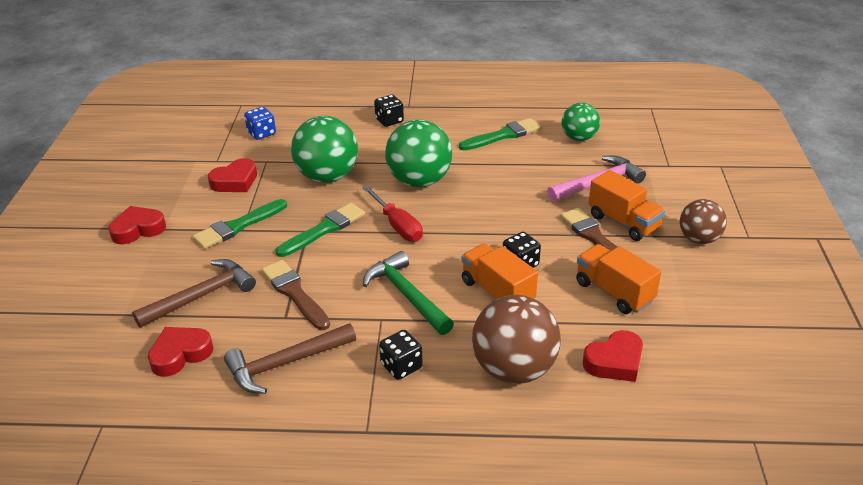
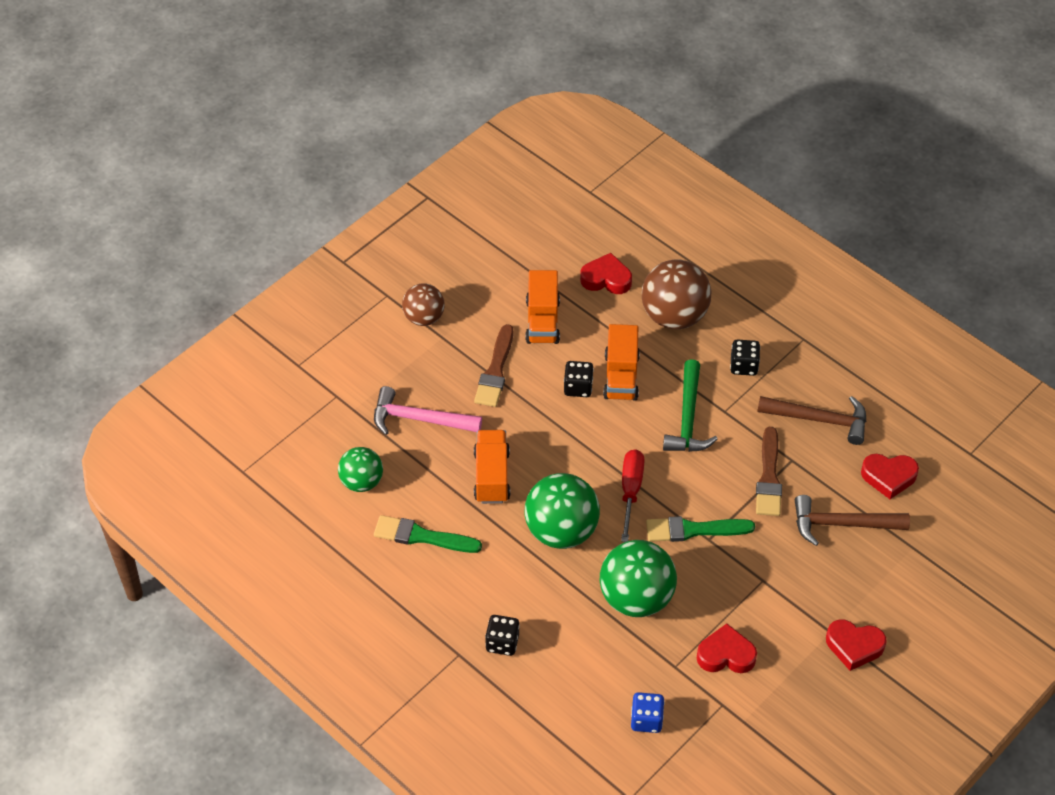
camera: 140 degrees left, 15 degrees up
(238, 226) = (764, 587): green brush -> none
(623, 222) = (455, 369): orange truck -> orange truck (492, 476)

